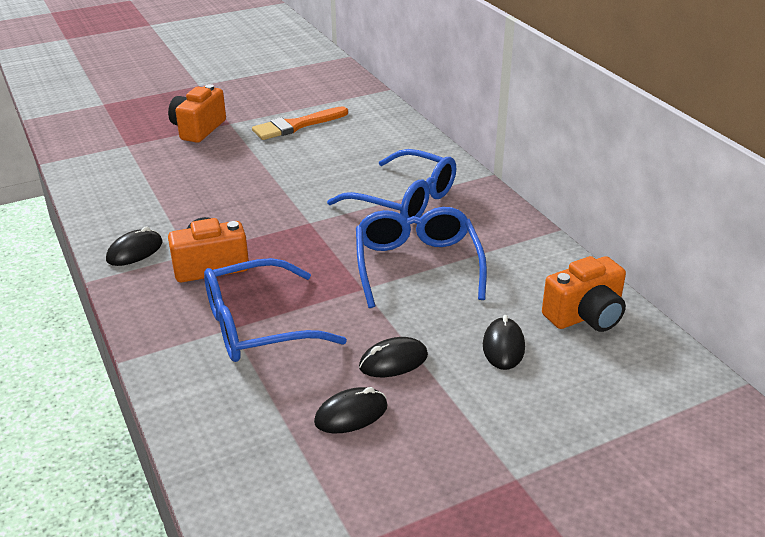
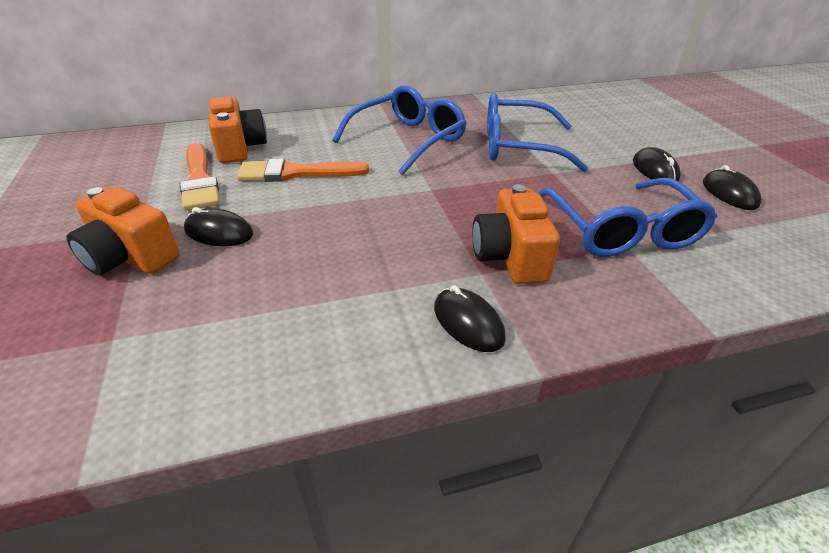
camera: 80 degrees left, 5 degrees up
(319, 158) = (295, 173): none -> orange brush
(503, 347) = (624, 130): black mouse -> black mouse (219, 232)
(585, 316) = (582, 102): orange camera -> orange camera (239, 148)

